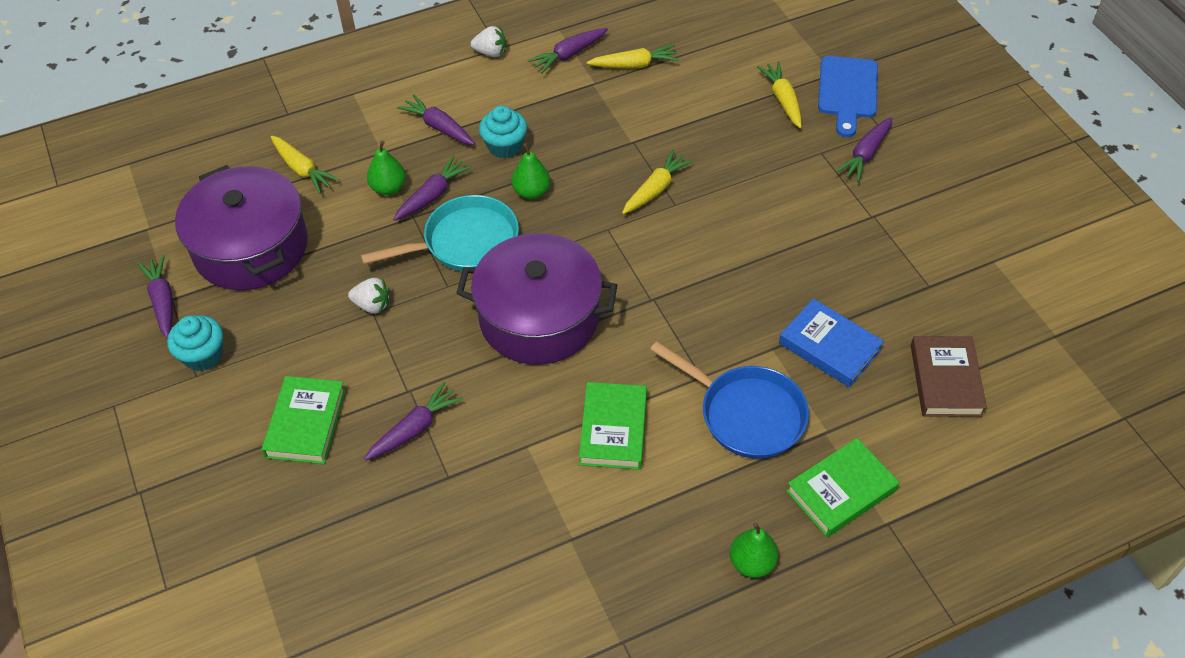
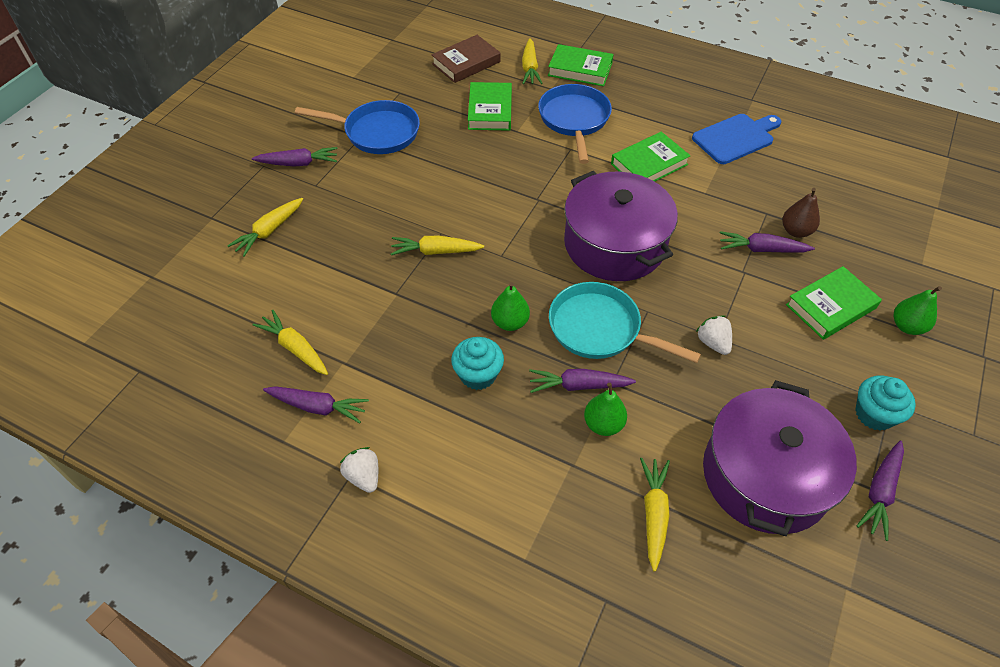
camera: 130 degrees left, 0 degrees up
(402, 480) = (796, 231): none -> brown pear
(439, 127) = (500, 442): purple carrot -> none
(752, 562) = (657, 79): green pear -> green pear (907, 326)
(829, 347) = (490, 110): blue book -> green book
(847, 91) = (230, 201): blue cutting board -> blue cutting board (736, 138)
(868, 232) = (377, 132): none -> blue pan
(885, 438) = (530, 68): none -> yellow carrot

